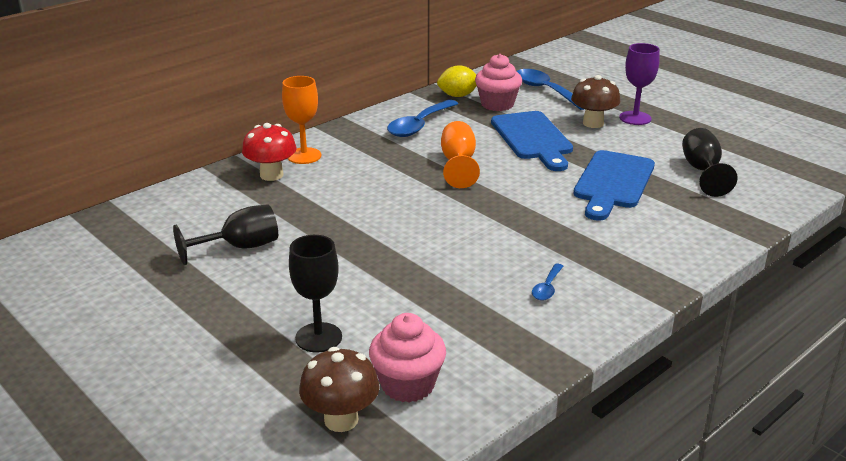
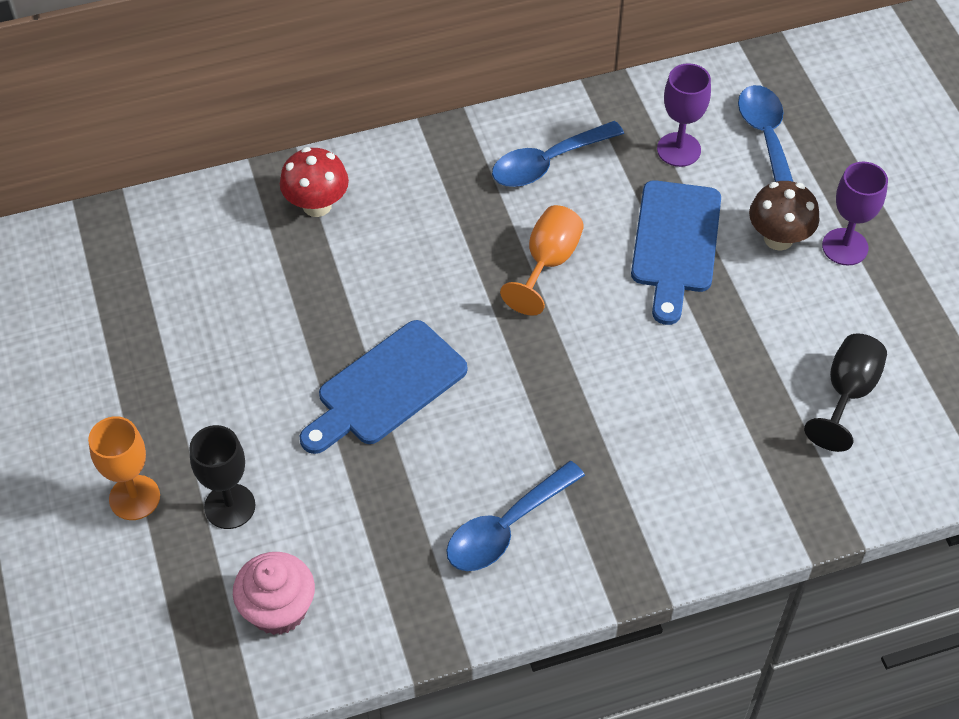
camera: 25 degrees right, 25 degrees up
(240, 247) = (221, 329): black goblet -> none
(304, 156) = (373, 179): orange goblet -> orange goblet (134, 497)
(341, 420) = (193, 628): brown mushroom -> none
(458, 95) = (639, 111): yellow lemon -> none
(497, 104) = (678, 149): pink cupcake -> purple goblet
(547, 288) = (506, 527): blue spoon -> blue spoon, size x1.99
(613, 183) = (713, 373): blue cutting board -> blue cutting board (386, 388)

